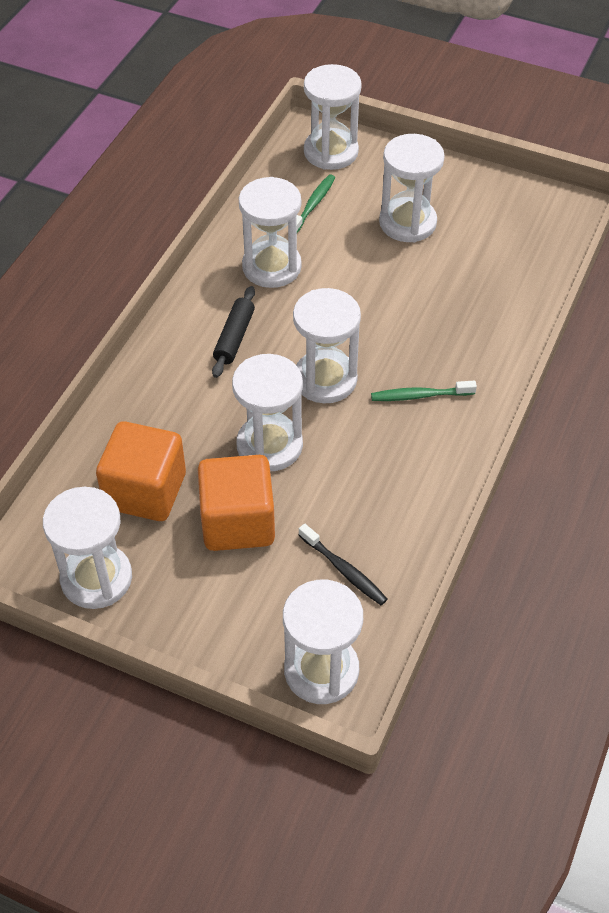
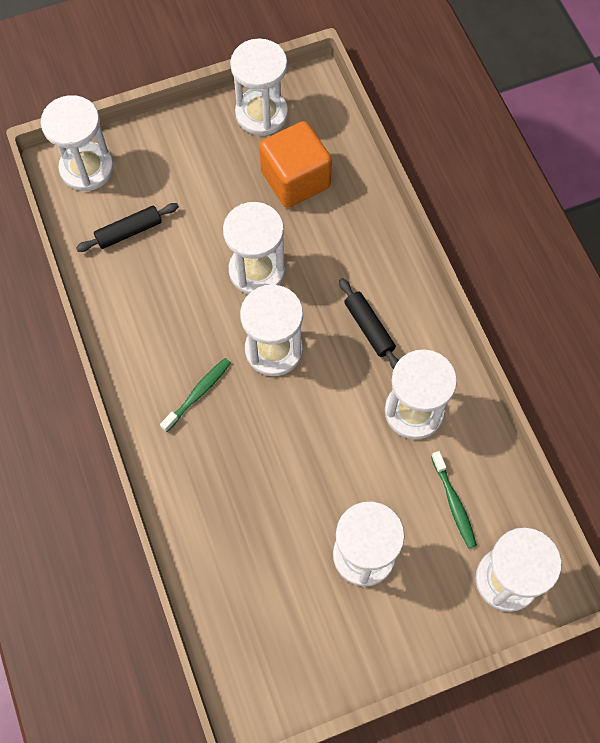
camera: 135 degrees right, 15 degrees up
(238, 522) = (221, 207): orange cube -> none
(344, 570) = (129, 232): black toothbrush -> black rolling pin

